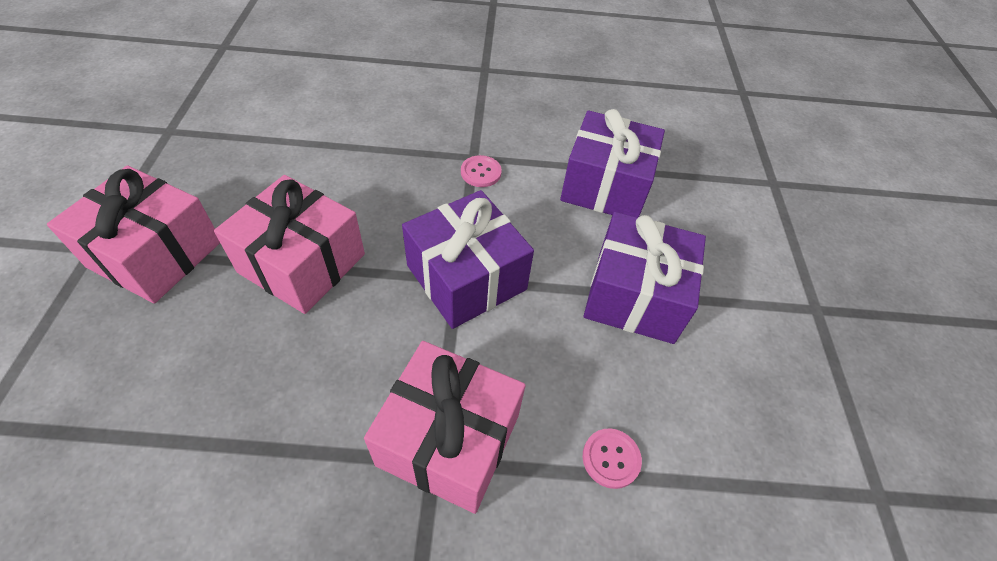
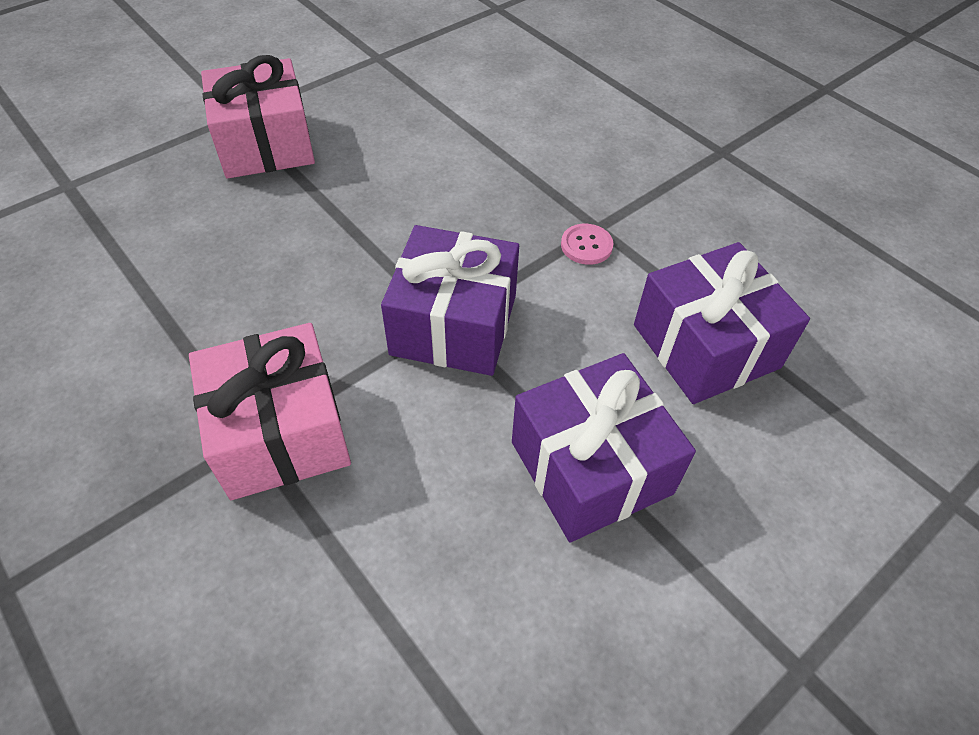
camera: 50 degrees right, 0 degrees up
(302, 263) = (346, 218): pink gift -> none
(611, 458) = (377, 571): pink button -> none

